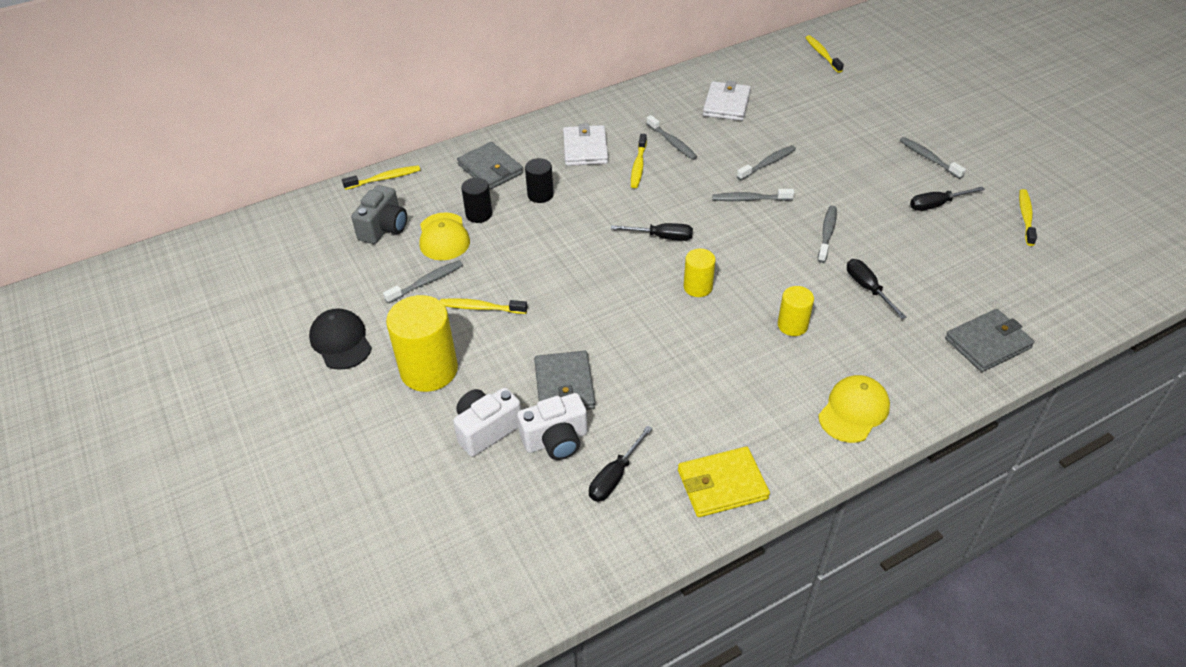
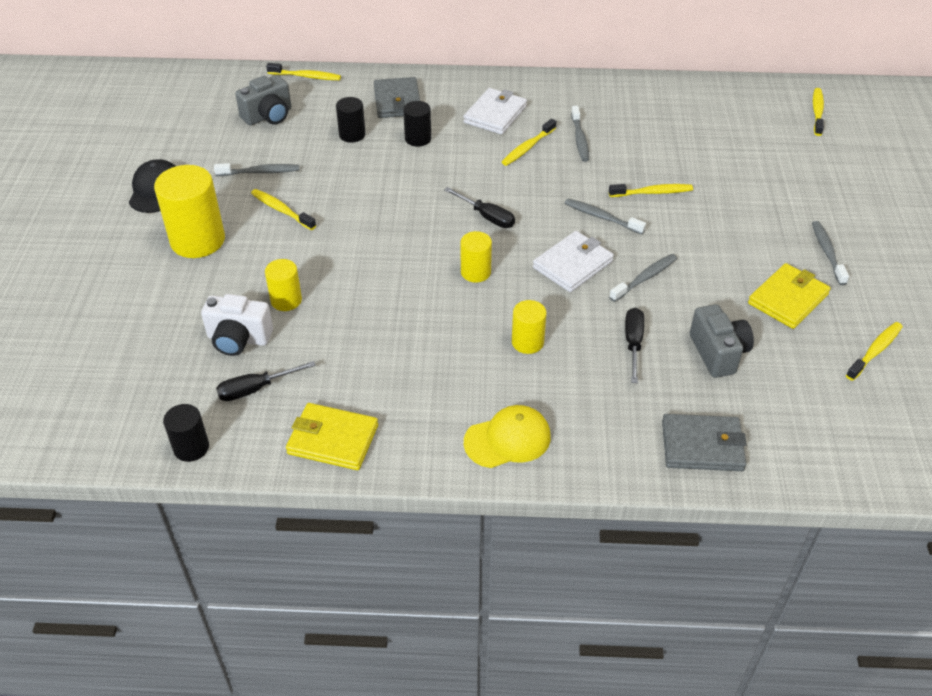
camera: 30 degrees right, 0 degrees up
(443, 237) = (307, 142): yellow cap -> none
(486, 430) = (196, 305): white camera -> none
(564, 385) = (286, 300): grey wallet -> yellow cylinder
(610, 558) = (191, 447): none -> black cylinder
(726, 104) = (667, 124): white wallet -> white wallet (572, 264)
(768, 163) = (653, 192): grey toothbrush -> yellow toothbrush
(931, 267) = (718, 353): none -> grey camera
(937, 205) = (788, 299): black screwdriver -> yellow wallet

